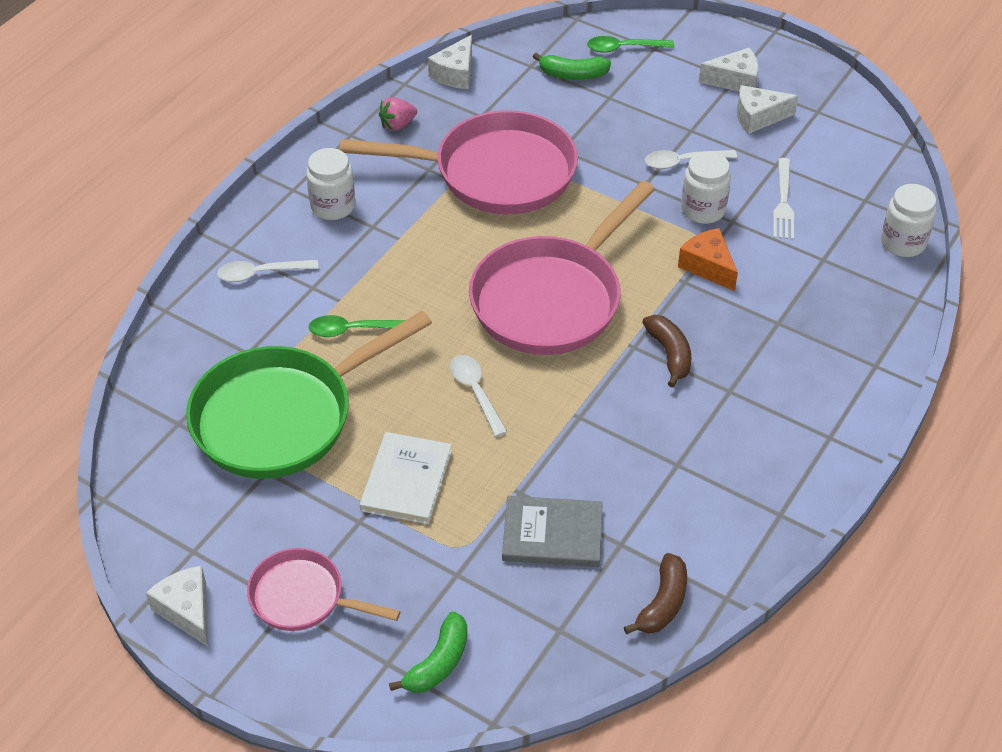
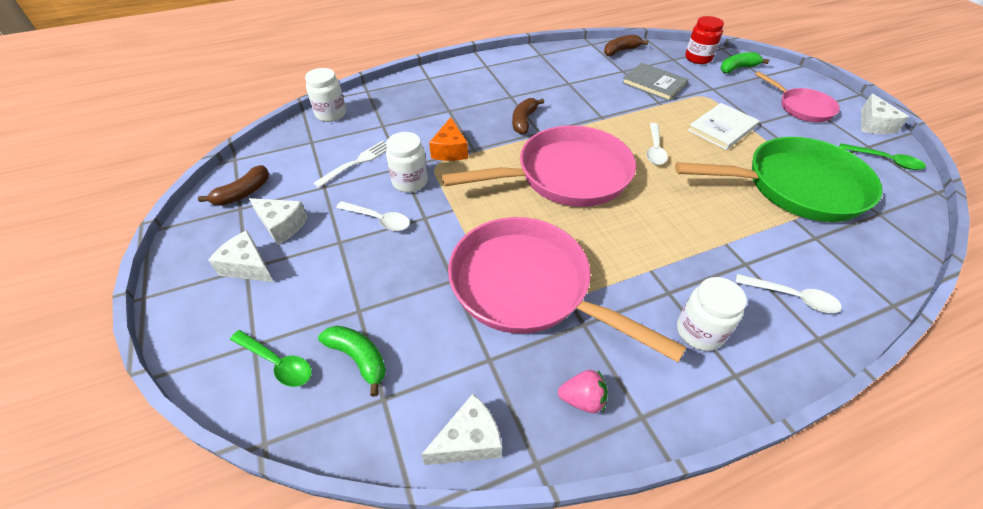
camera: 145 degrees left, 0 degrees up
(353, 330) = (722, 217): green spoon -> green spoon (885, 160)
(519, 658) = (698, 58): none -> red jar
(837, 122) = (243, 193): none -> brown banana

